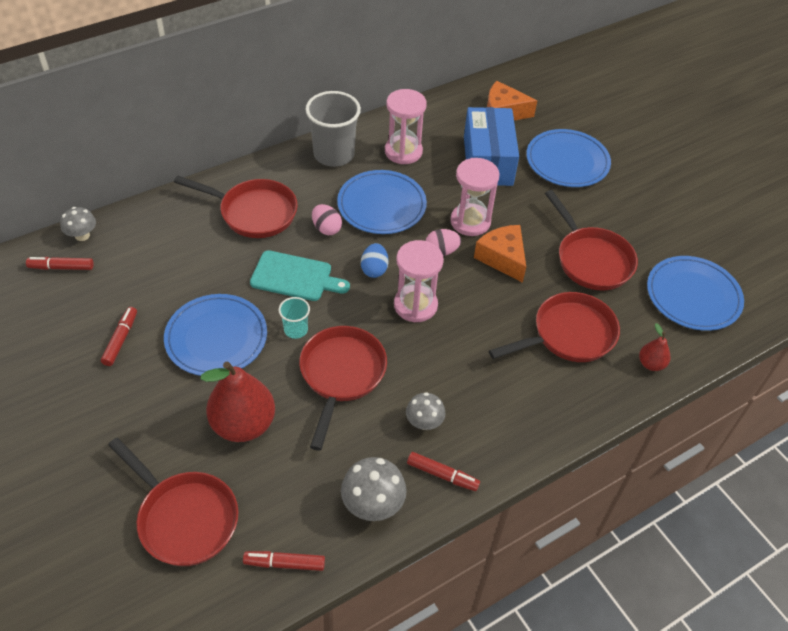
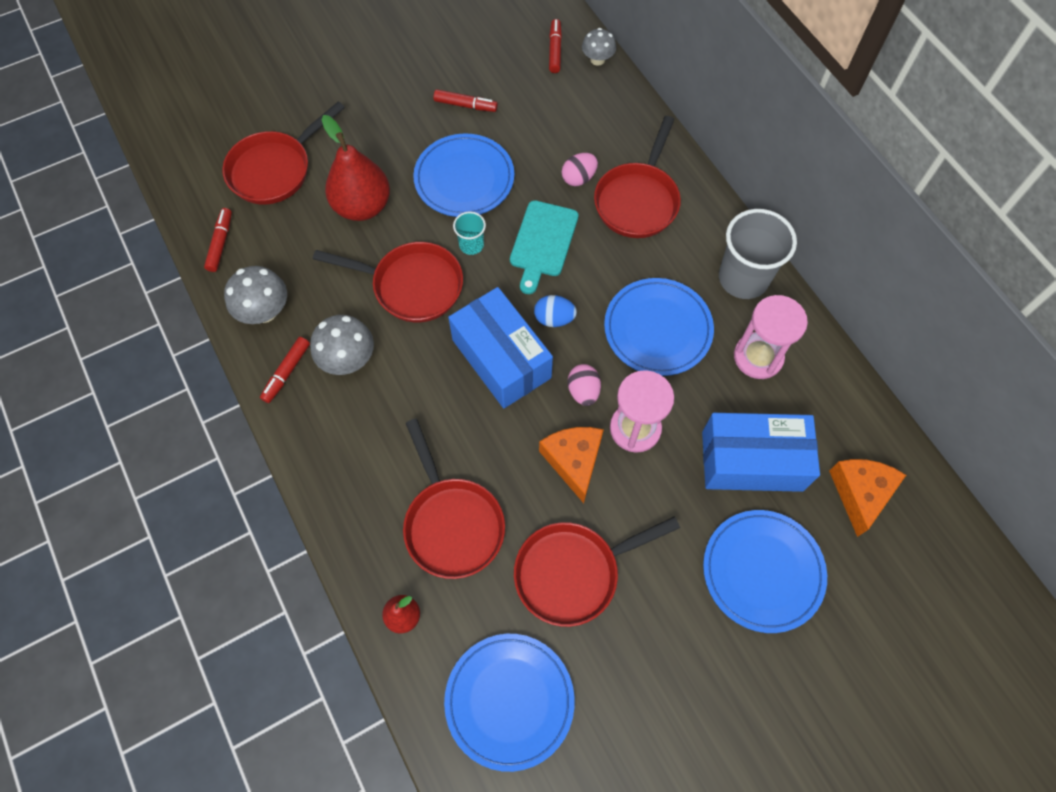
camera: 95 degrees right, 15 degrees up
(326, 229) = (616, 271): pink egg -> pink egg (578, 178)
(415, 305) = (501, 359): pink hourglass -> blue box
(424, 422) = (348, 359): grey mushroom -> grey mushroom, size x1.53
(503, 258) = (574, 461): orange cheese -> orange cheese turned 75 degrees counterclockwise

